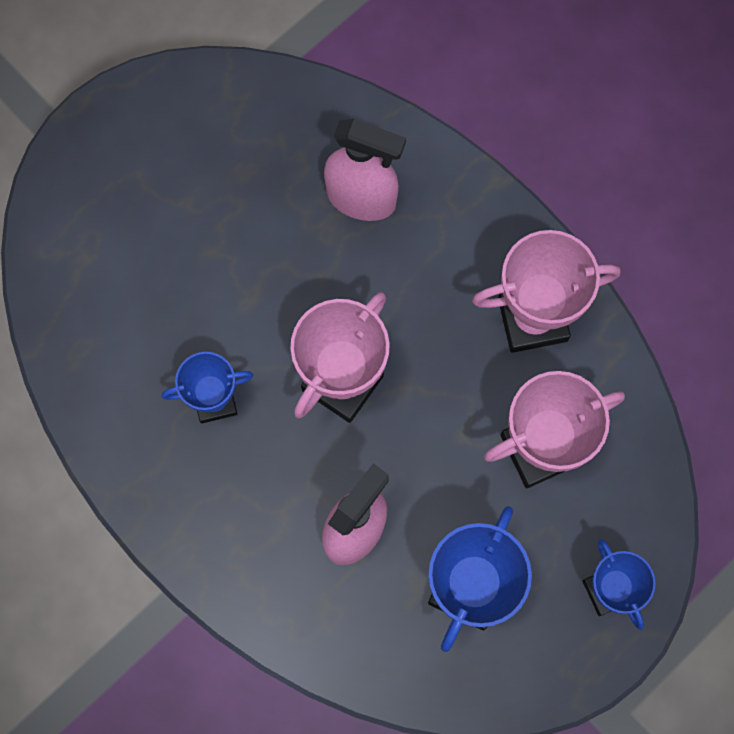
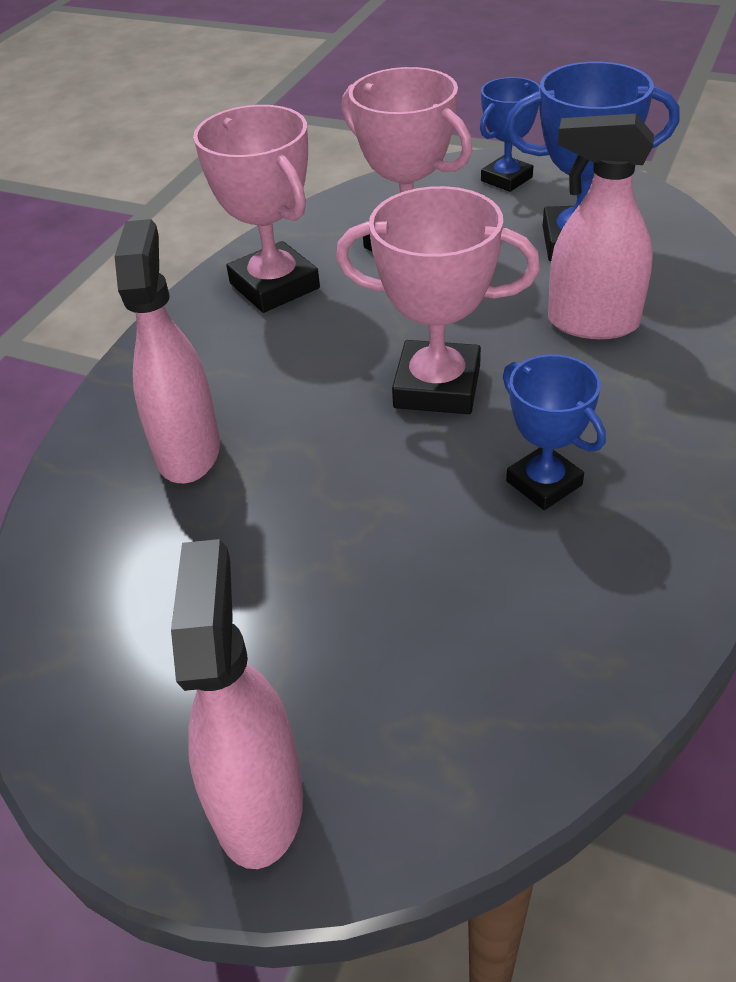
camera: 110 degrees left, 30 degrees down
(91, 161) = (259, 802): none -> pink spray bottle

